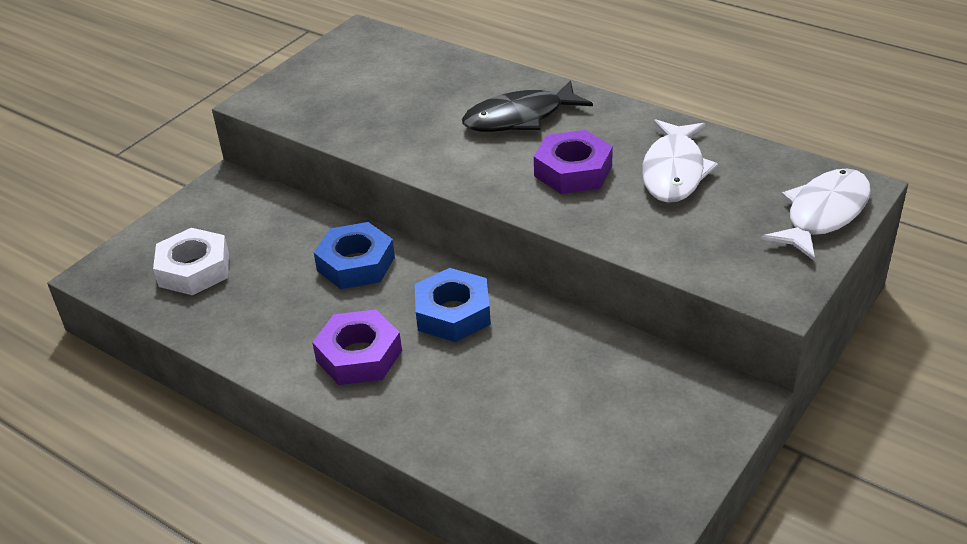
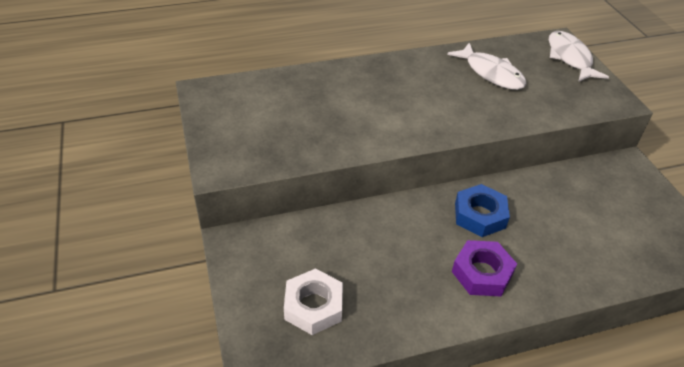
camera: 55 degrees left, 5 degrees up
(356, 264) = (393, 228): blue nut -> none
(519, 118) = (382, 88): black fish -> none
(573, 171) = (454, 99): purple nut -> none

